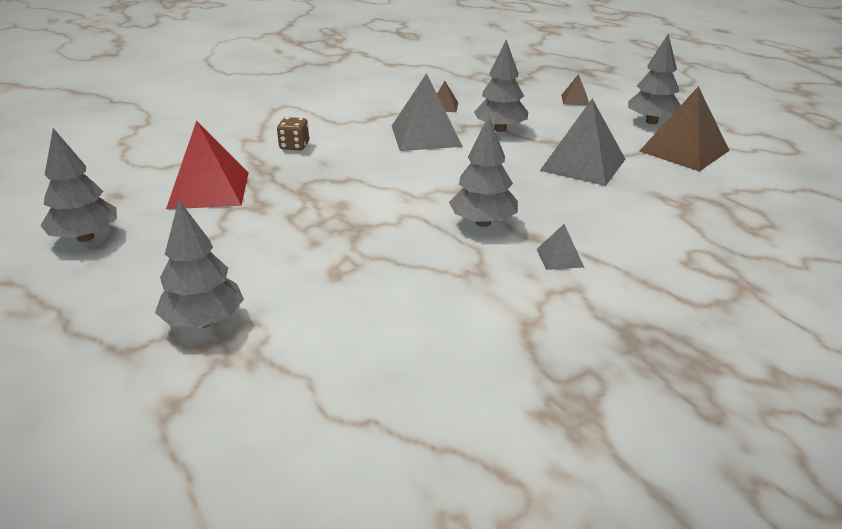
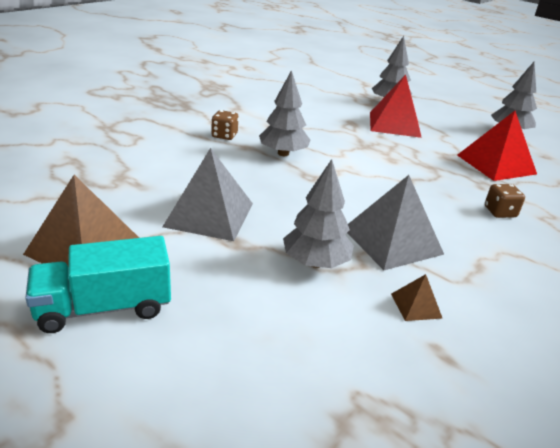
camera: 160 degrees right, 0 degrees up
(262, 265) = (394, 124): none -> red pyramid
(559, 258) = (224, 135): grey pyramid -> brown dice
(575, 100) = (224, 359): brown pyramid -> none
(651, 121) = (104, 307): grey tree -> turquoise truck

